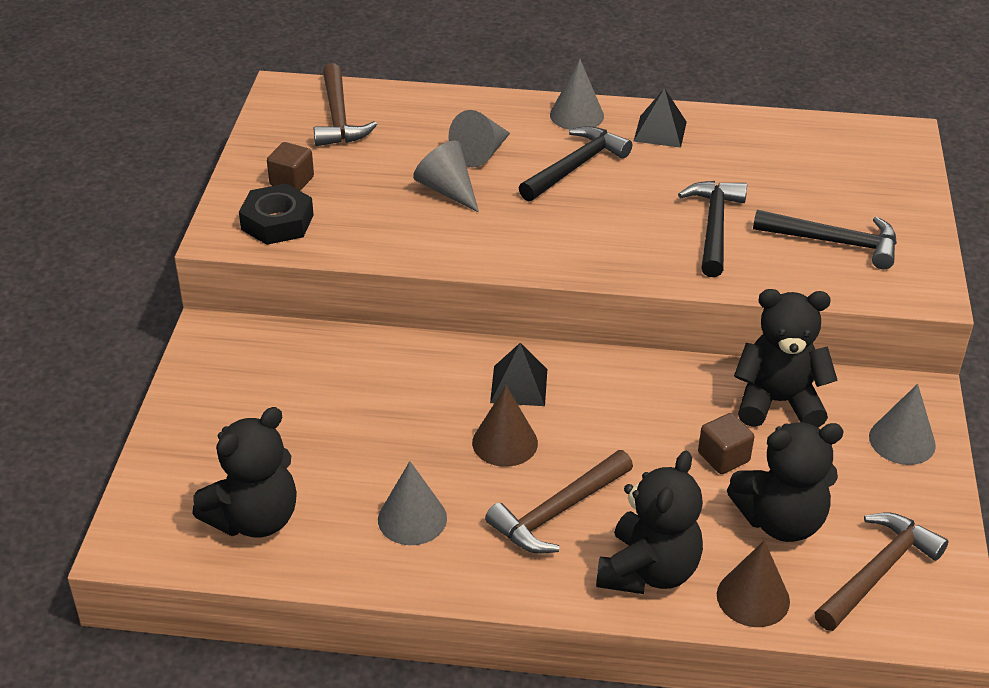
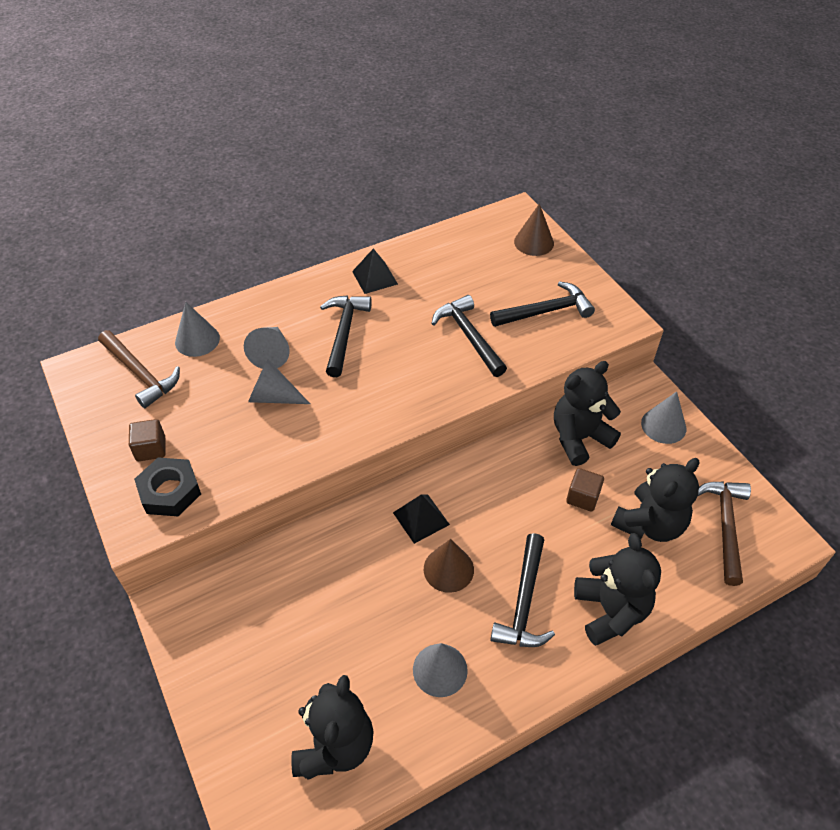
camera: 35 degrees left, 10 degrees up
(558, 512) = (524, 601): brown hammer -> black hammer
(576, 115) = (310, 290): grey cone -> grey cone (197, 340)
(753, 597) = (679, 590): brown cone -> brown cone (534, 242)

